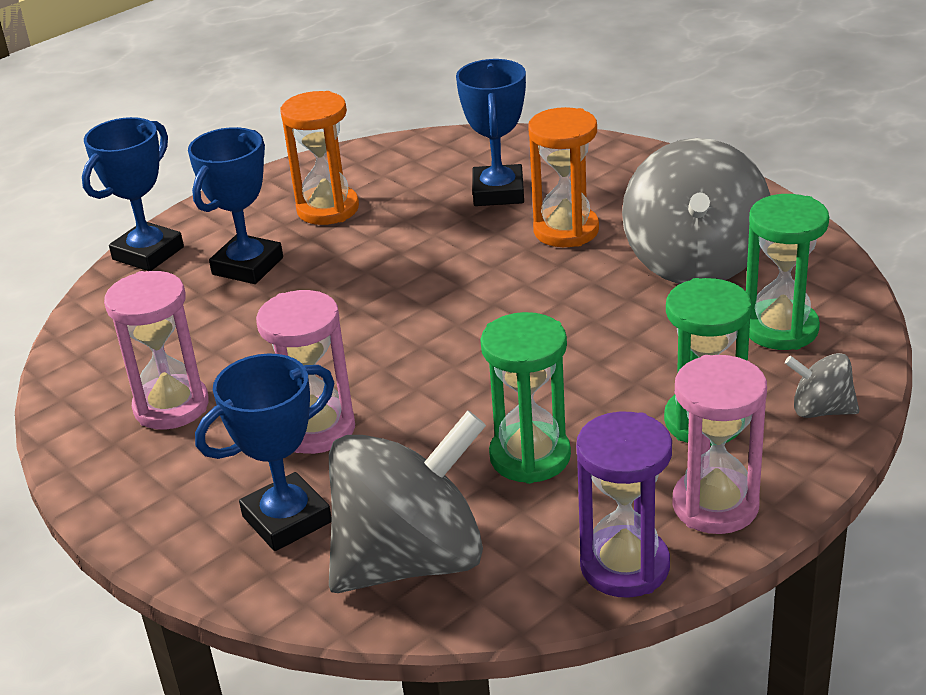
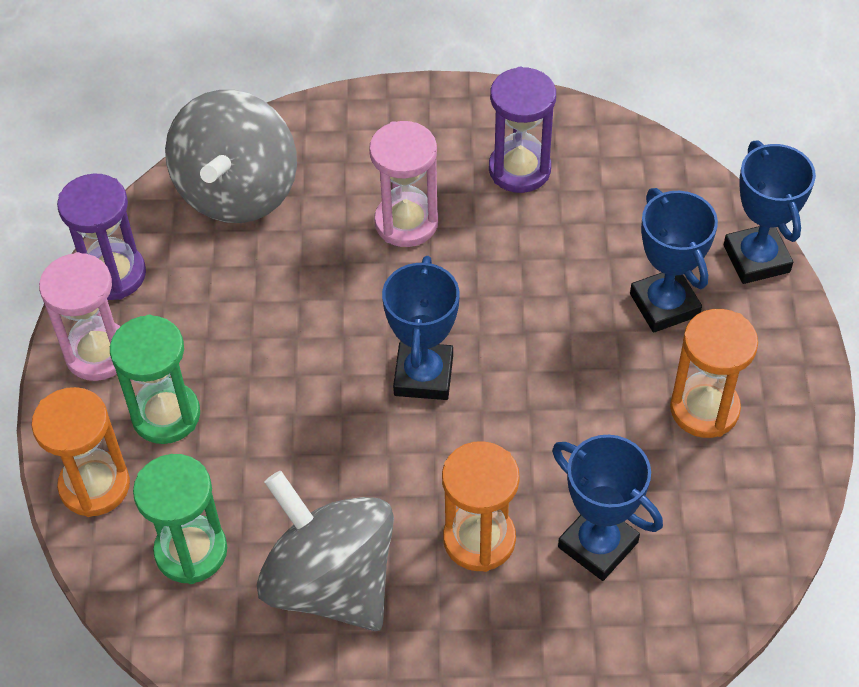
camera: 130 degrees right, 20 degrees up
(171, 406) = (519, 169): pink hourglass -> purple hourglass
(287, 519) = (339, 161): blue trophy -> blue trophy (423, 375)
(530, 456) = (249, 303): green hourglass -> none
(820, 410) = (94, 486): grey spinning top -> orange hourglass

